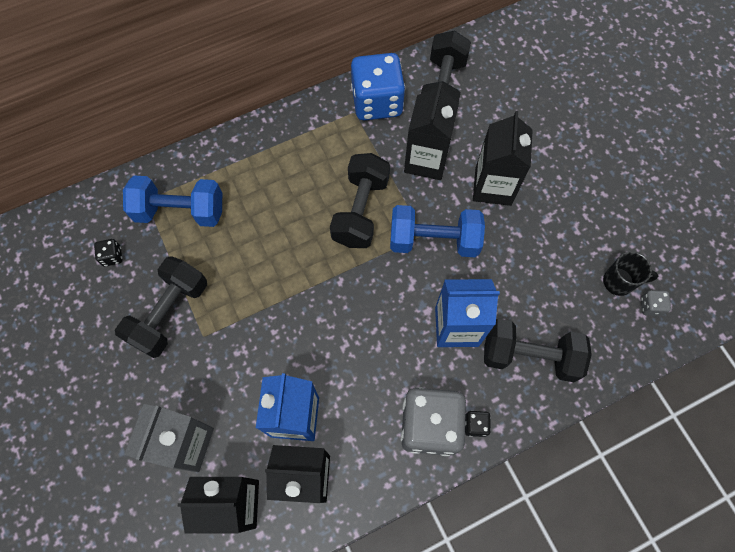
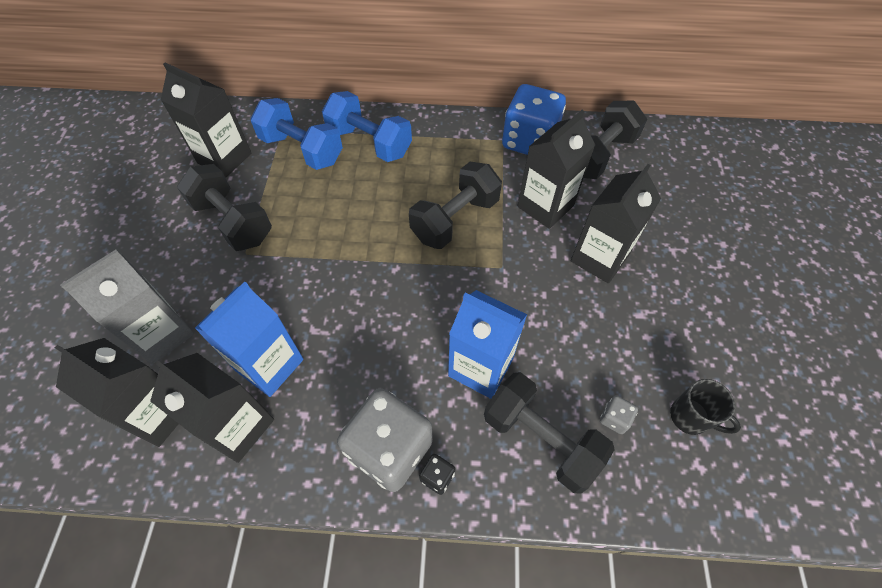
camera: 30 degrees right, 10 degrees down
(112, 256) = (224, 158): black dice -> black carton
(169, 313) = (233, 221): black dumbbell -> black dumbbell turned 75 degrees clockwise
(434, 240) = (508, 277): blue dumbbell -> blue dumbbell (369, 142)
(650, 306) = (716, 463): grey dice -> grey dice (614, 418)

